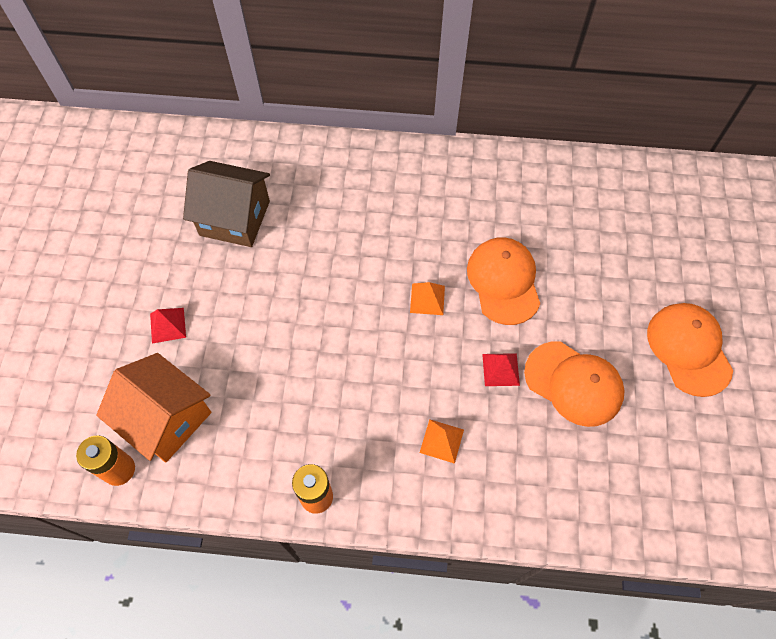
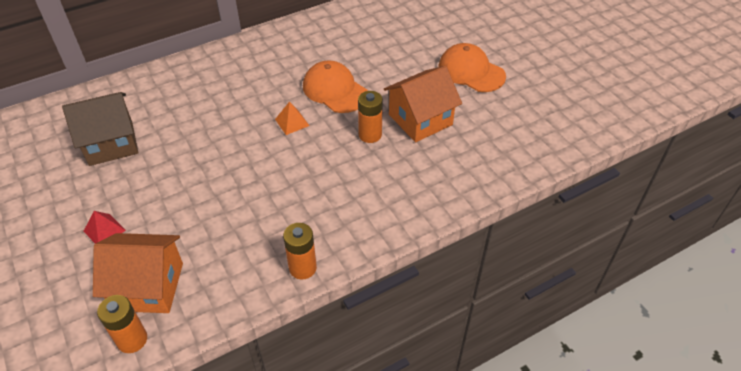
camera: 35 degrees left, 15 degrees down
(442, 441) = (363, 191): orange pyramid -> none
(500, 369) = (370, 135): red pyramid -> orange battery
(574, 383) = (420, 119): orange cap -> orange house

